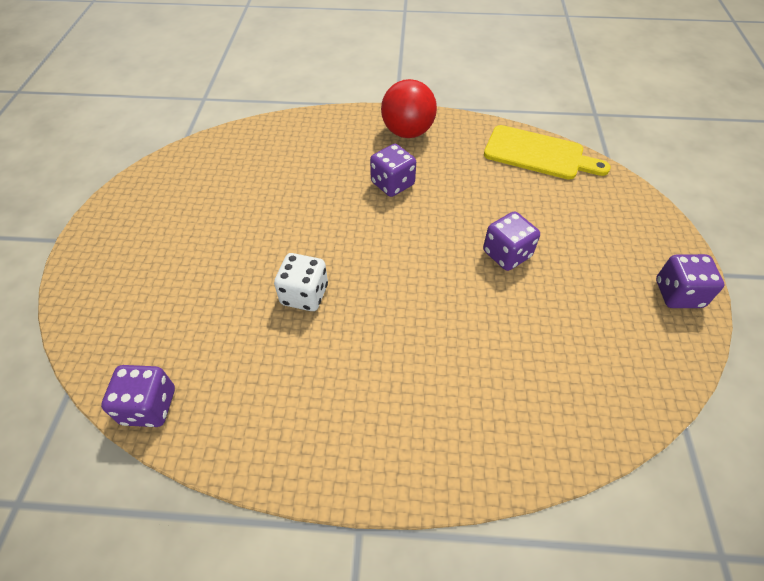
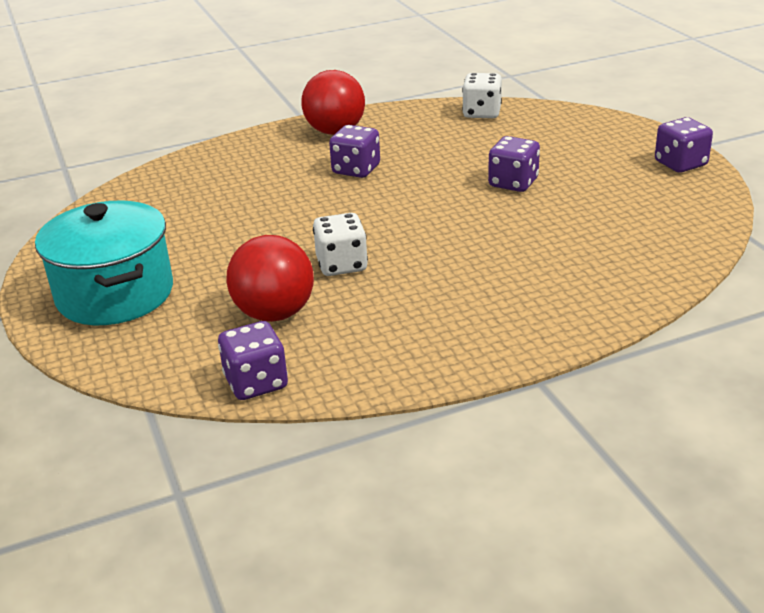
camera: 25 degrees left, 20 degrees down
(134, 252) = (115, 294): none -> turquoise pot
(218, 329) = (274, 313): none -> red ball
(538, 154) = (482, 113): yellow cutting board -> white dice

